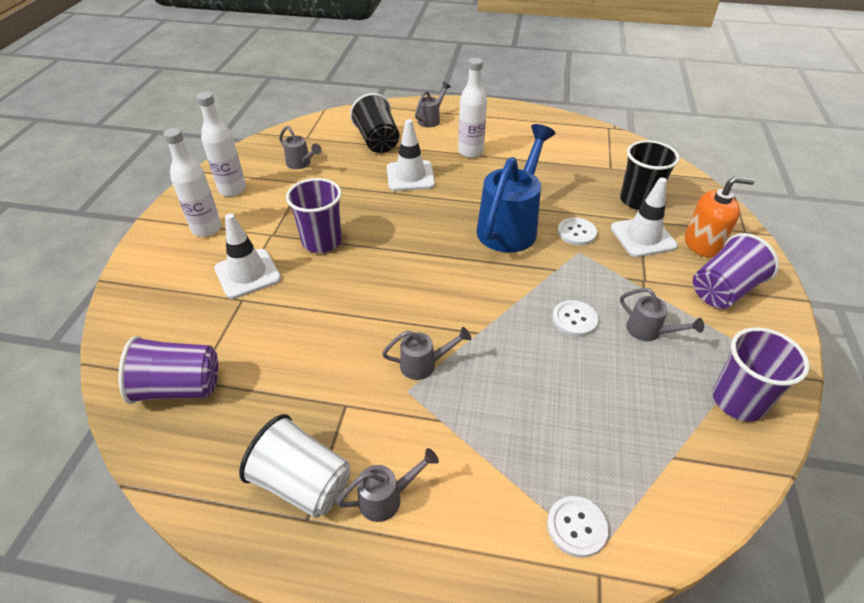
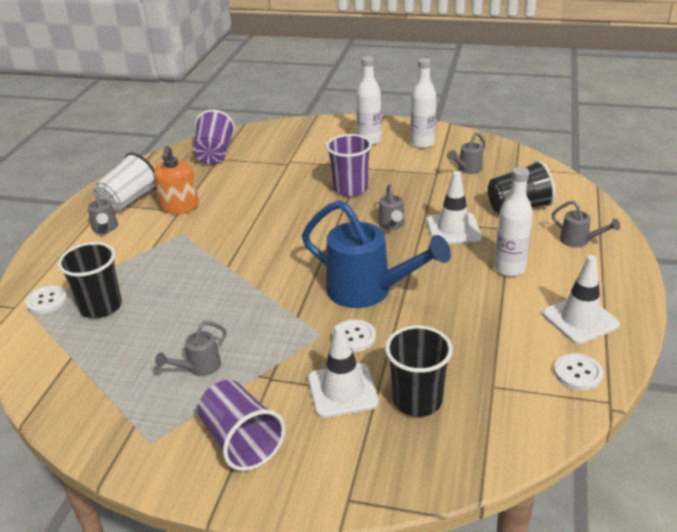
camera: 95 degrees right, 10 degrees down
(247, 274) = (315, 162): white traffic cone -> white traffic cone (580, 319)
(424, 364) = (202, 241): grey watering can -> grey watering can (392, 225)
(574, 319) = (227, 321): white button -> white button (578, 373)
(575, 449) = (101, 306): none -> black cup
(702, 244) = (325, 444): orange soap dispenser -> orange soap dispenser (179, 207)
(738, 401) = (101, 411): purple cup -> none

